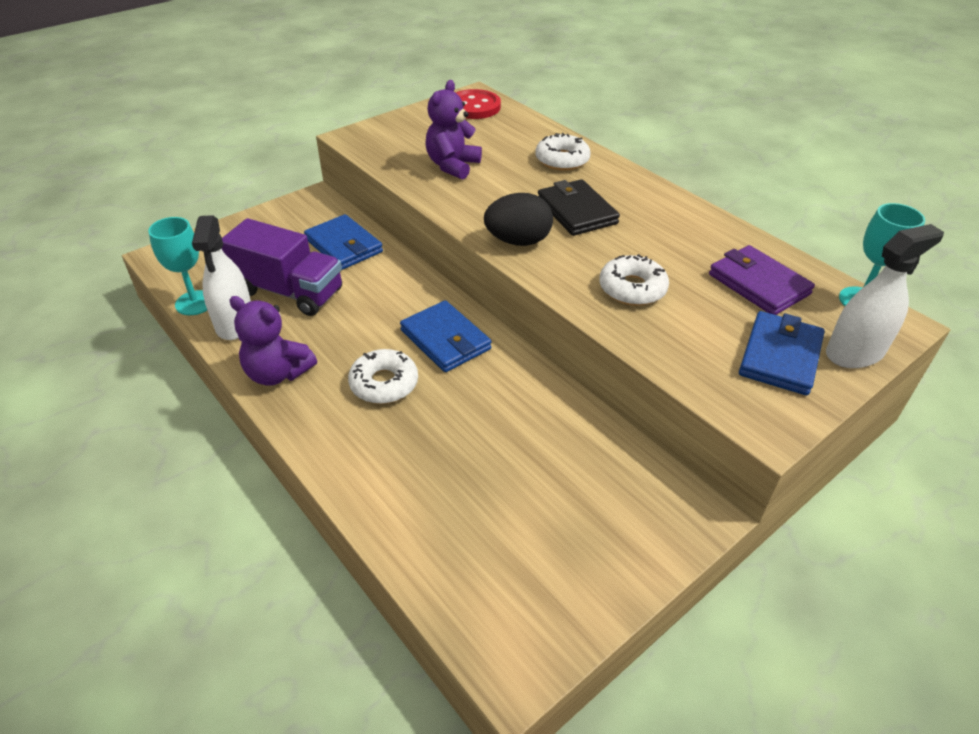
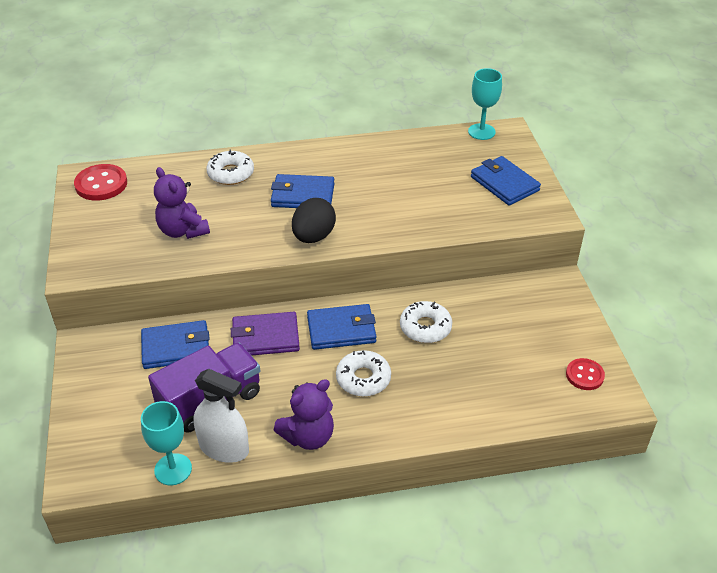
camera: 60 degrees left, 0 degrees up
(536, 607) = (584, 375): none -> red button
(576, 211) = (302, 195): black wallet -> blue wallet
(632, 288) = (405, 209): white donut -> white donut (425, 327)
(758, 284) = (440, 159): purple wallet -> purple wallet (265, 337)
(854, 352) = (519, 157): white spray bottle -> none

